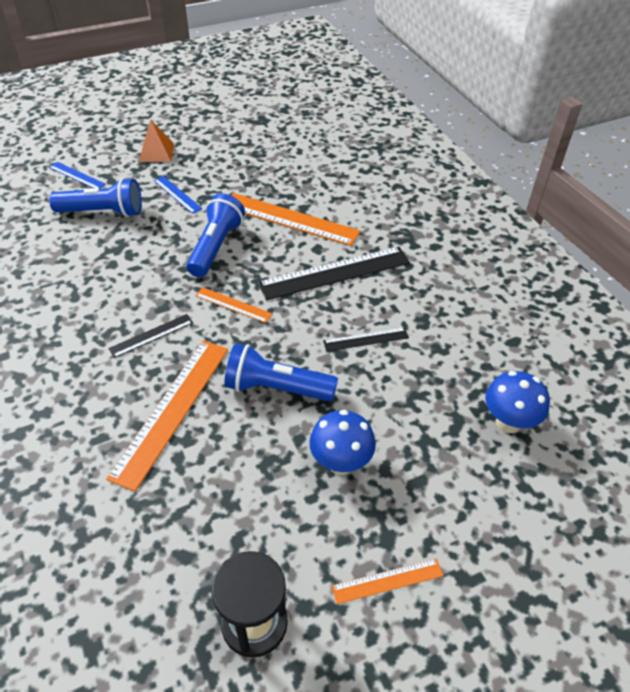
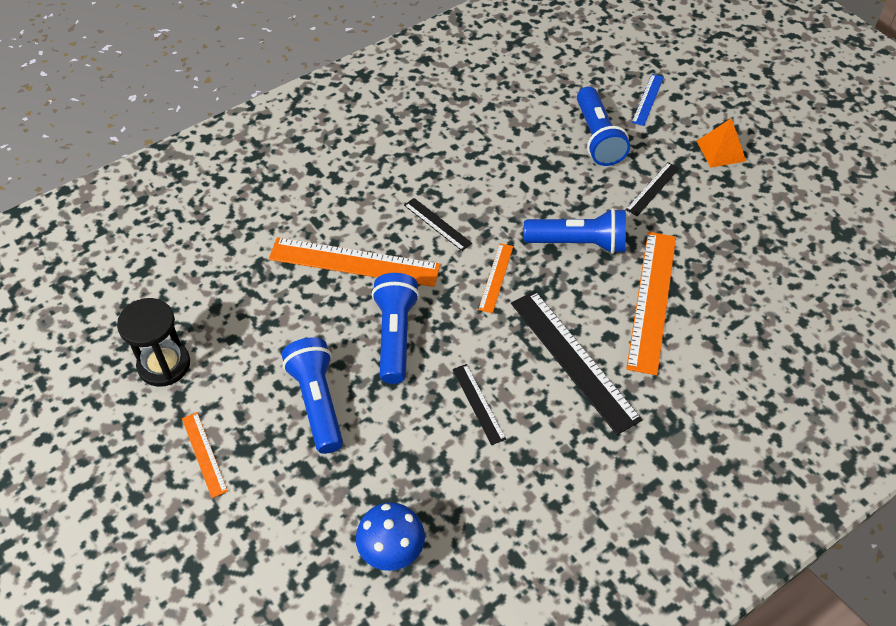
camera: 80 degrees right, 5 degrees up
(177, 194) = (652, 189): blue ruler -> black ruler
(340, 463) = (317, 402): blue mushroom -> blue flashlight

